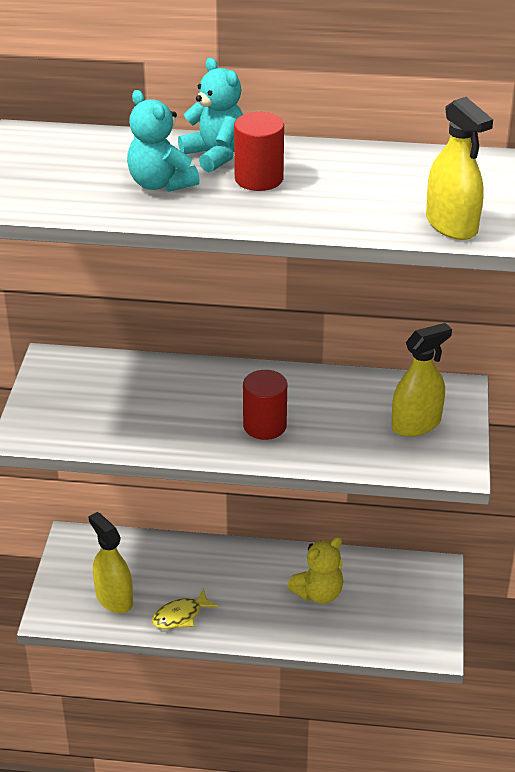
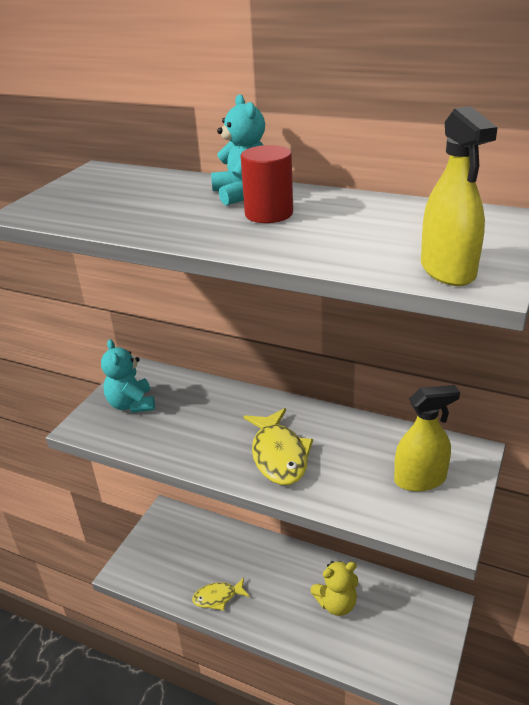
camera: 20 degrees right, 5 degrees down
(114, 598) = (174, 569): yellow spray bottle -> none
(160, 183) = (176, 210): turquoise teddy bear -> turquoise teddy bear (131, 404)
(264, 426) = (279, 455): red cylinder -> yellow fish

